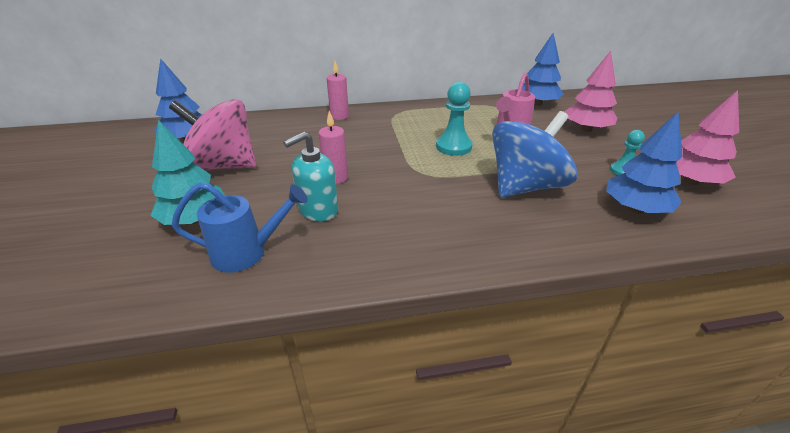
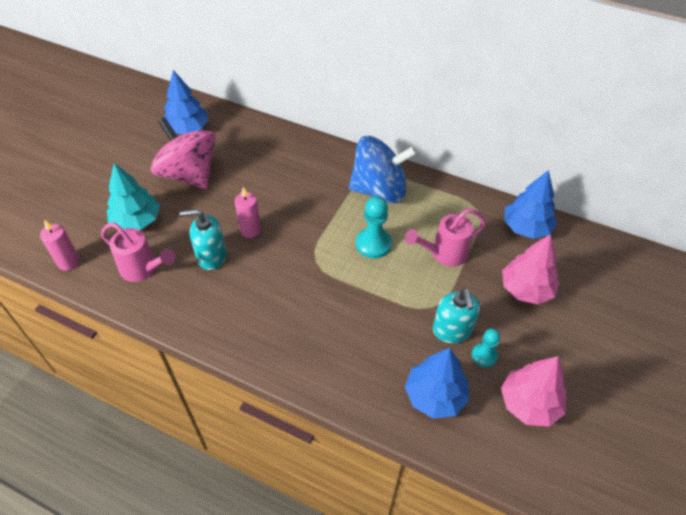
camera: 35 degrees right, 15 degrees up
(247, 253) = (143, 269): blue watering can -> pink watering can
(339, 116) = (320, 154): pink candle -> pink candle (69, 262)
(525, 186) = (377, 321): blue spinning top -> blue spinning top (379, 190)
(581, 167) = (452, 330): none -> turquoise soap dispenser

